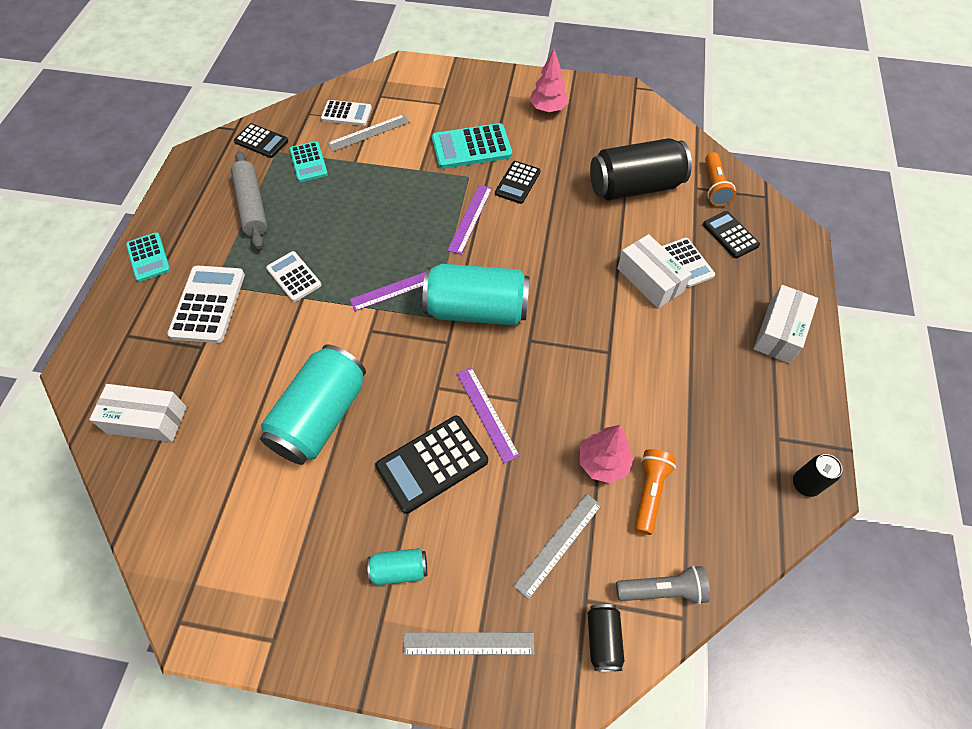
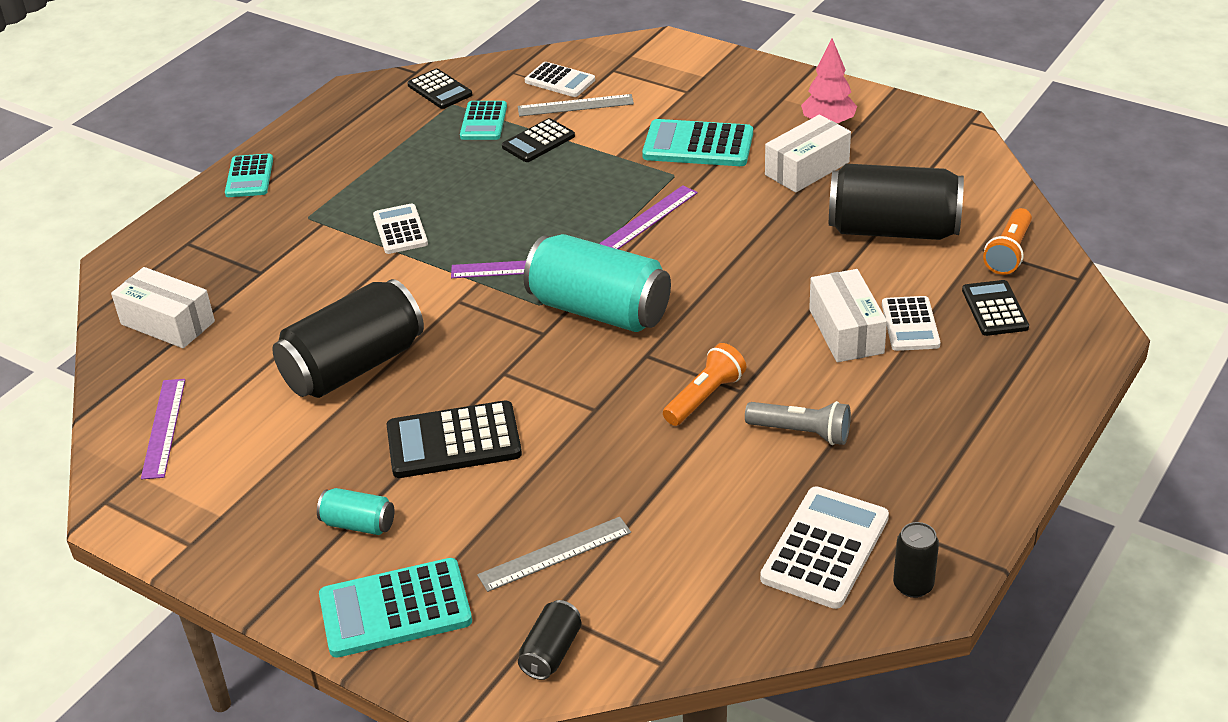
camera: 25 degrees right, 20 degrees down
(208, 304) = (289, 234): white calculator -> white calculator (825, 548)
(252, 206) = (392, 151): grey rolling pin -> none
(320, 416) = (353, 366): turquoise can -> black can
(468, 643) = (395, 609): grey ruler -> turquoise calculator
(487, 413) = (547, 412): purple ruler -> purple ruler (163, 428)
(517, 183) = (735, 194): black calculator -> black calculator (538, 141)
(603, 463) = (660, 494): pink tree -> none
(649, 492) = (699, 537): orange flashlight -> orange flashlight (704, 397)
(662, 589) = (654, 630): grey flashlight -> grey flashlight (802, 432)
(779, 332) = (991, 426): white box -> white box (807, 168)

